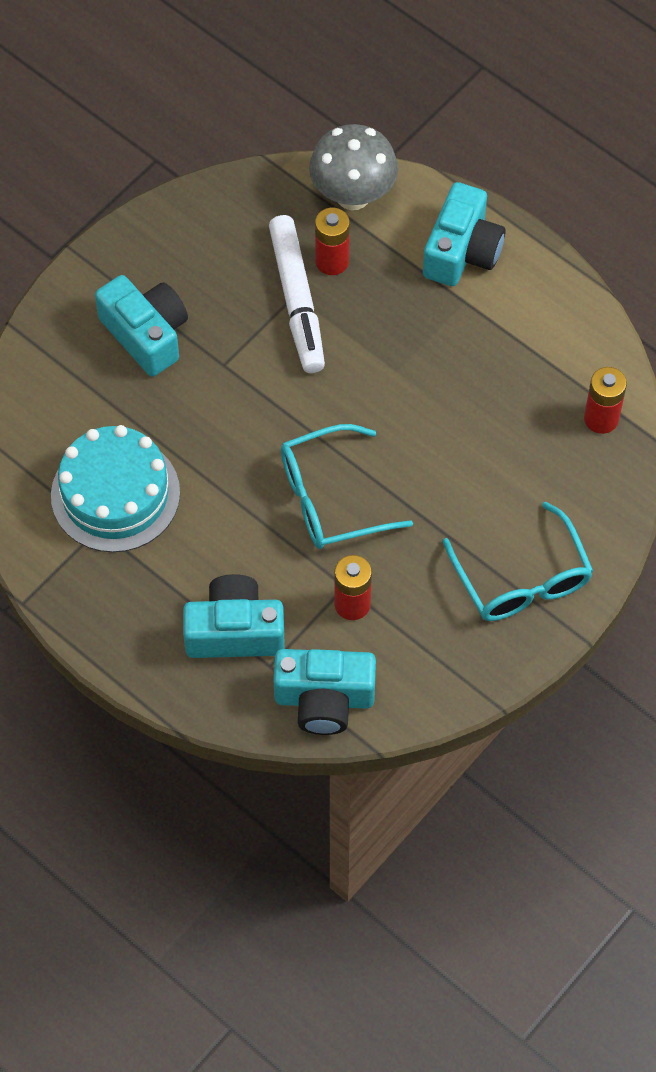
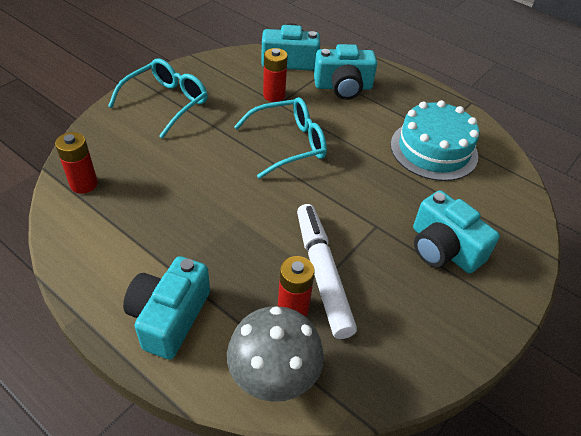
camera: 175 degrees right, 15 degrees down
(522, 579) = (166, 103): turquoise glasses -> turquoise glasses turned 60 degrees clockwise

